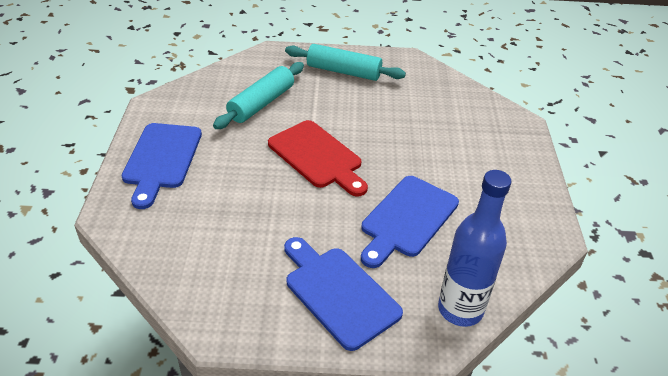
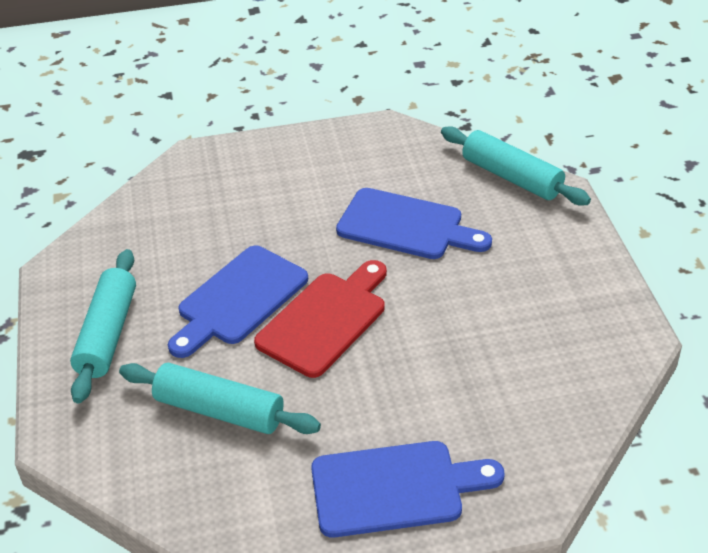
camera: 100 degrees left, 0 degrees up
(338, 293) = (537, 259): blue cutting board -> blue cutting board (239, 299)
(460, 309) = (511, 177): blue bottle -> turquoise rolling pin

